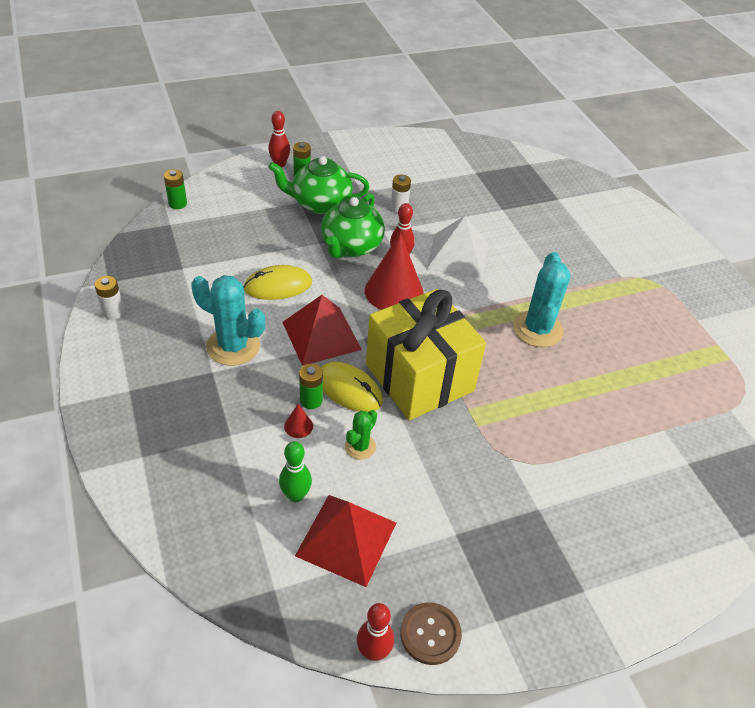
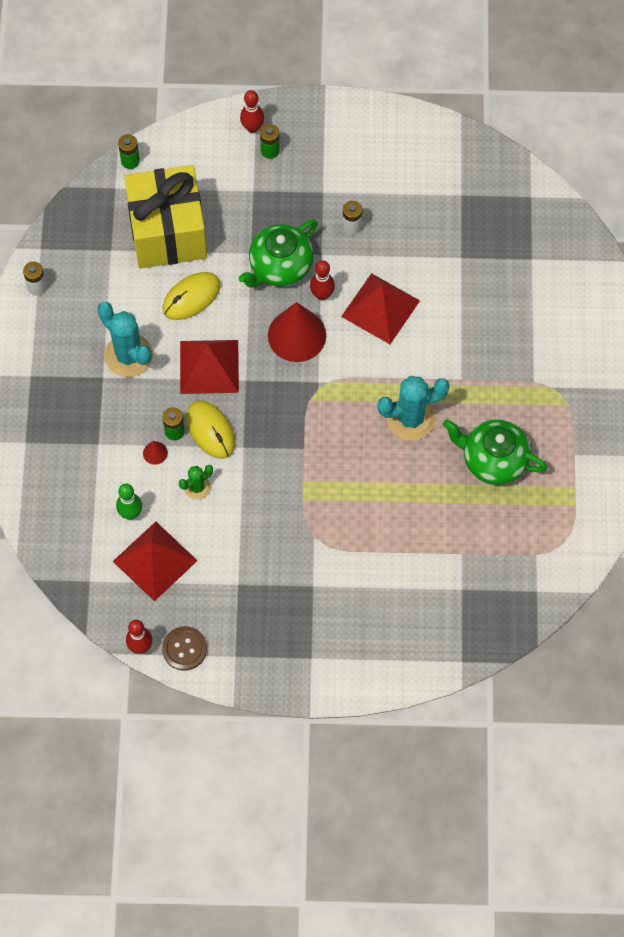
camera: 25 degrees right, 20 degrees up
(278, 286) = (191, 297): yellow mouse -> yellow mouse turned 45 degrees counterclockwise
(320, 204) = (272, 199): green teapot -> green teapot (493, 460)
(419, 377) = (276, 437): yellow gift -> yellow gift (168, 232)
(457, 256) = (380, 308): white pyramid -> red pyramid
(537, 329) = (411, 418): turquoise cactus -> turquoise cactus turned 45 degrees clockwise

